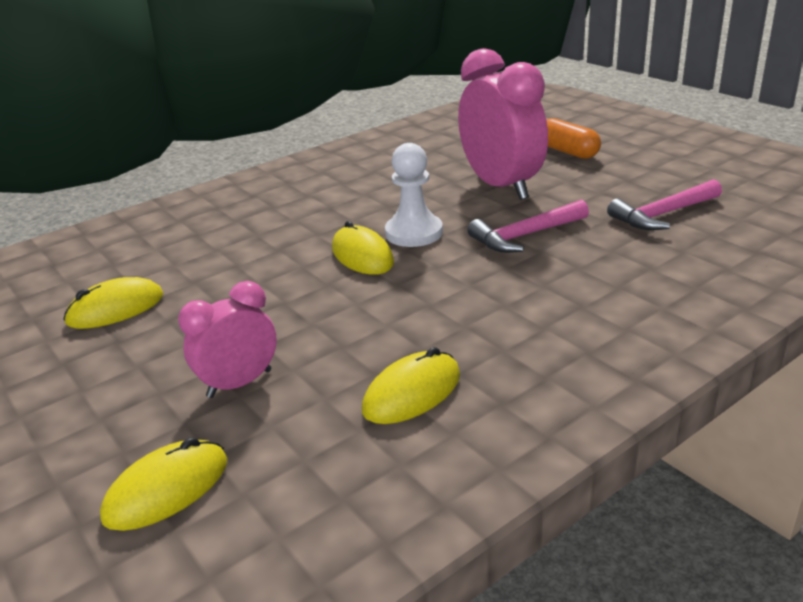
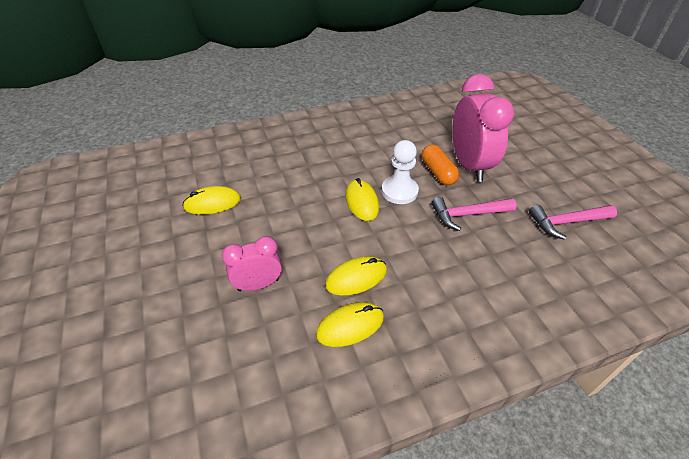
camera: 15 degrees right, 15 degrees up
(167, 489) = (195, 351): yellow mouse -> yellow mouse (356, 278)
(567, 151) = (525, 145): orange capsule -> orange capsule (438, 172)

